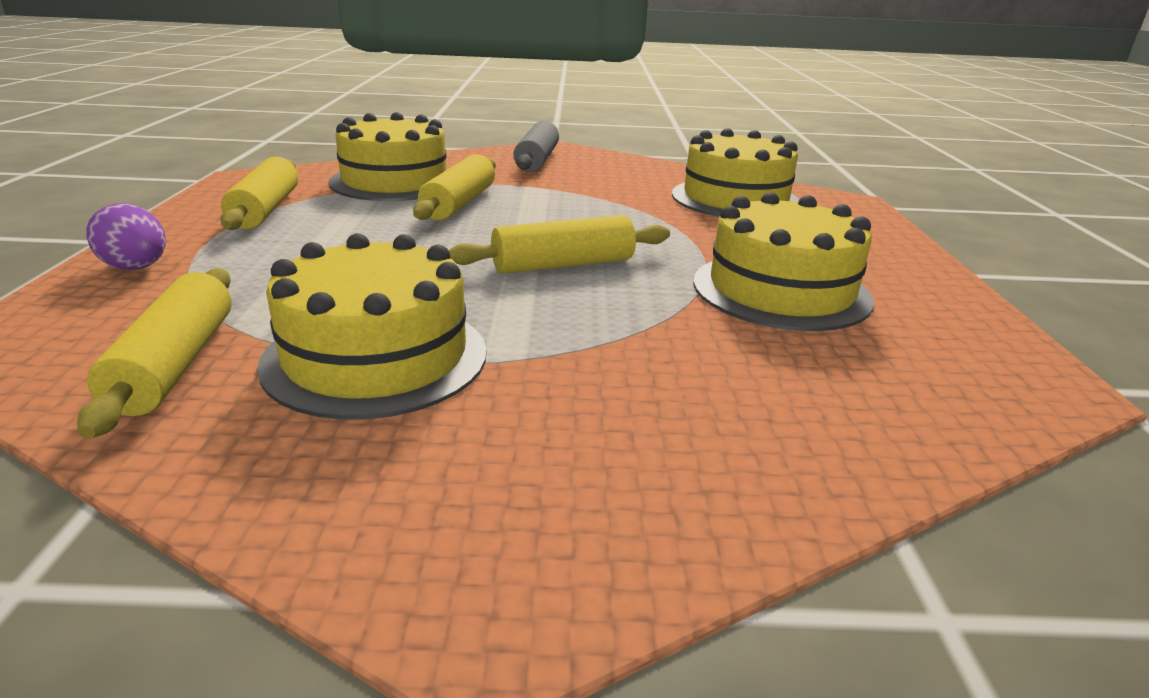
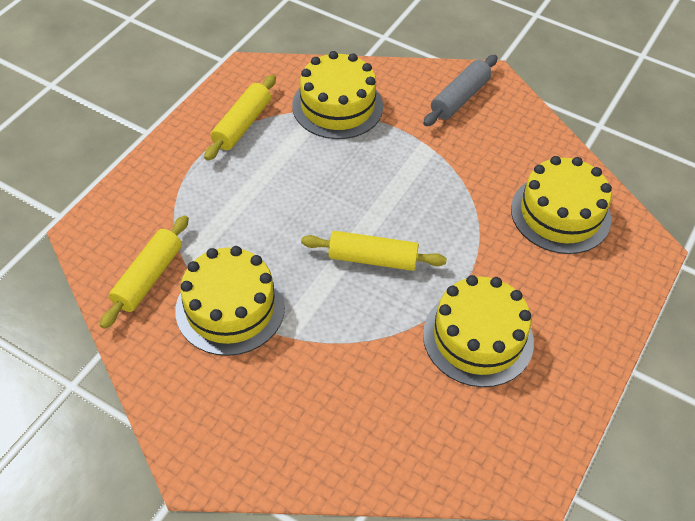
camera: 30 degrees right, 25 degrees up
(136, 268) = (156, 177): purple egg -> none
(459, 203) = (360, 155): yellow rolling pin -> none

